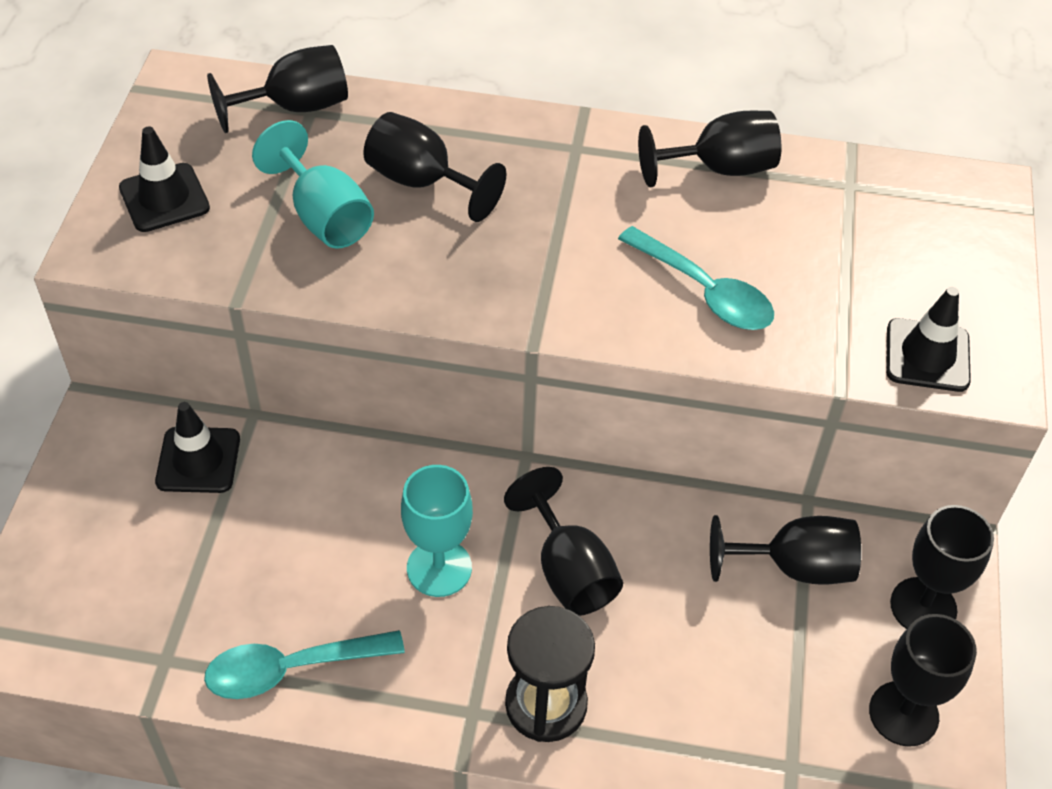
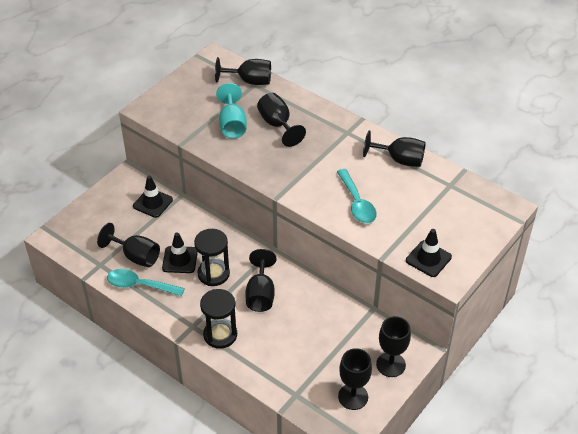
camera: 30 degrees right, 5 degrees down
(164, 198) = (180, 99): black traffic cone -> black traffic cone (180, 260)
(439, 568) = (213, 274): turquoise goblet -> black hourglass
(795, 567) = (349, 329): black goblet -> black goblet (136, 256)

